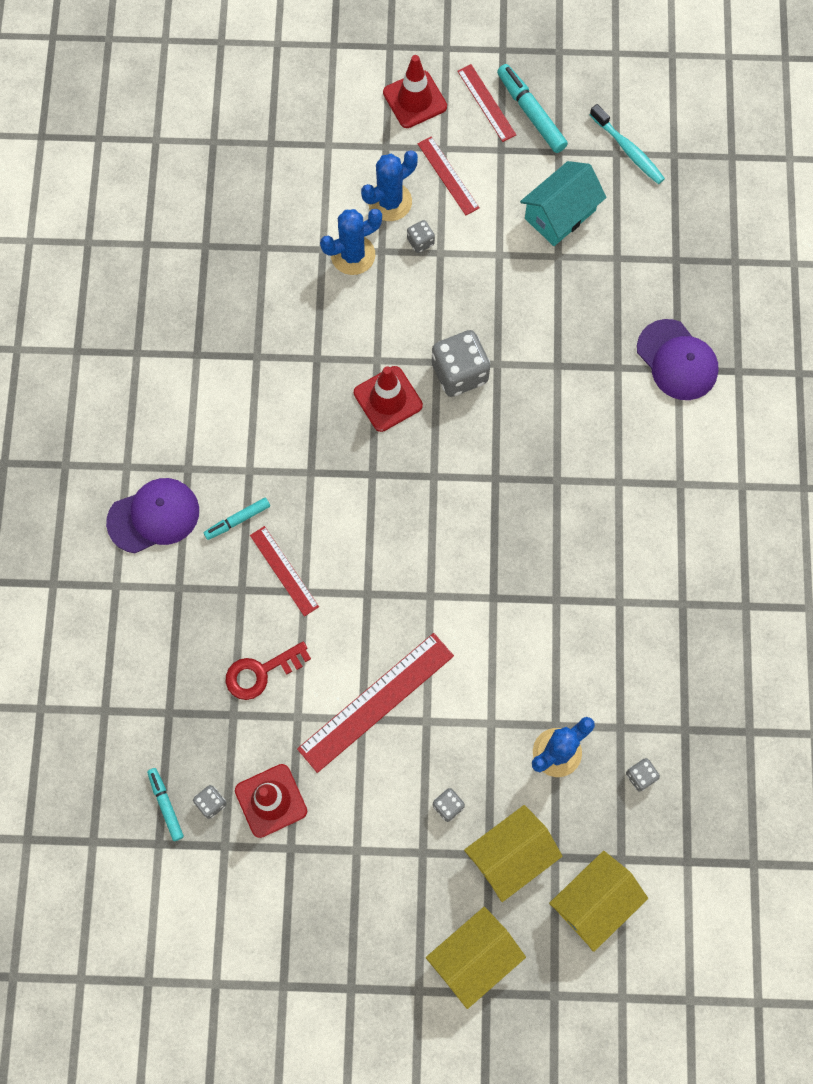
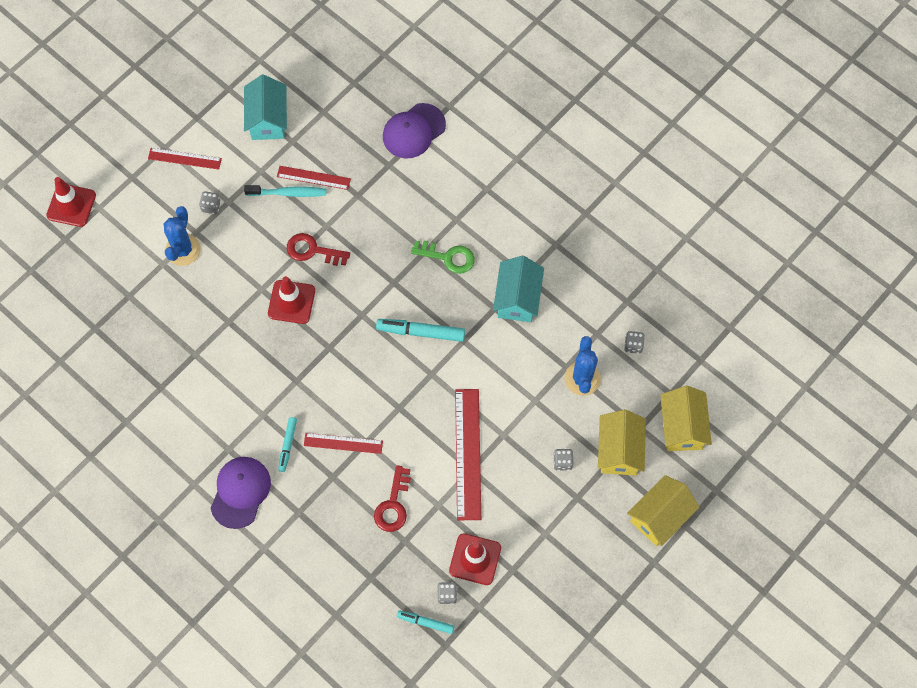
camera: 50 degrees left, 5 degrees down
(390, 202) = (169, 203): blue cactus -> none
(415, 100) = (118, 138): red traffic cone -> red traffic cone (71, 205)
(459, 373) = (312, 250): grey dice -> red key
(474, 957) = (660, 516): yellow house -> yellow house turned 45 degrees clockwise
(486, 103) = (159, 101): red ruler -> red ruler (313, 178)
(531, 113) = (190, 83): turquoise marker -> turquoise marker (421, 332)
(570, 508) = (448, 257): none -> green key
(587, 614) = (517, 298): none -> turquoise house
(628, 150) = (264, 52): turquoise toothbrush -> turquoise toothbrush (288, 193)
(677, 360) = (413, 131): purple cap -> purple cap turned 135 degrees clockwise

